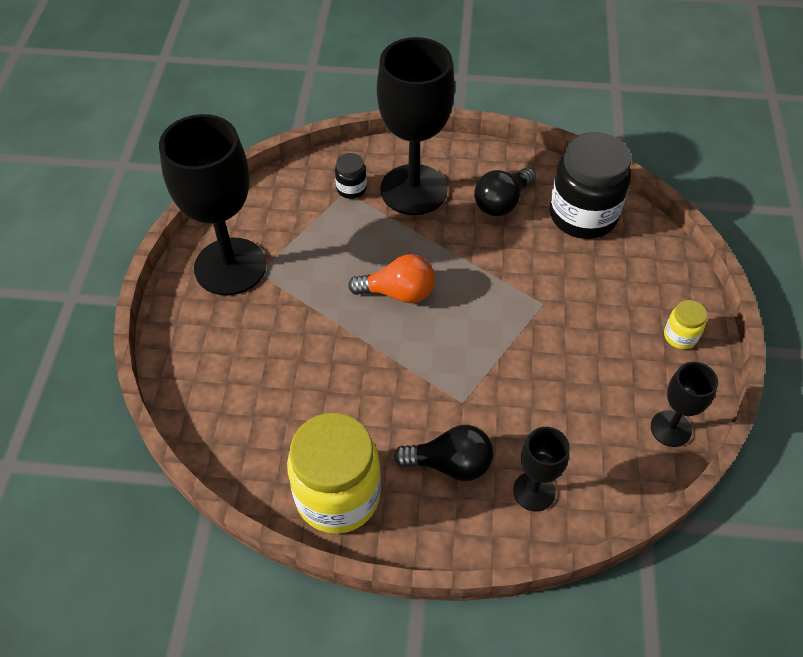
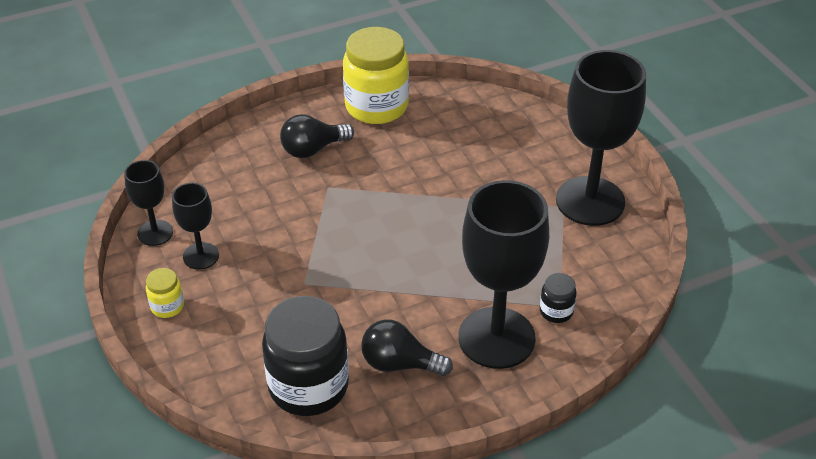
camera: 150 degrees right, 10 degrees down
(398, 293) = (435, 239): orange light bulb -> none
(502, 202) = (400, 364): black light bulb -> black light bulb turned 90 degrees counterclockwise
(534, 491) = (244, 157): black goblet -> black goblet (201, 256)

